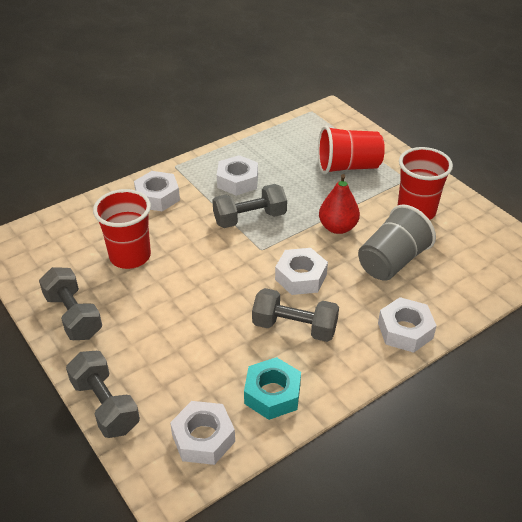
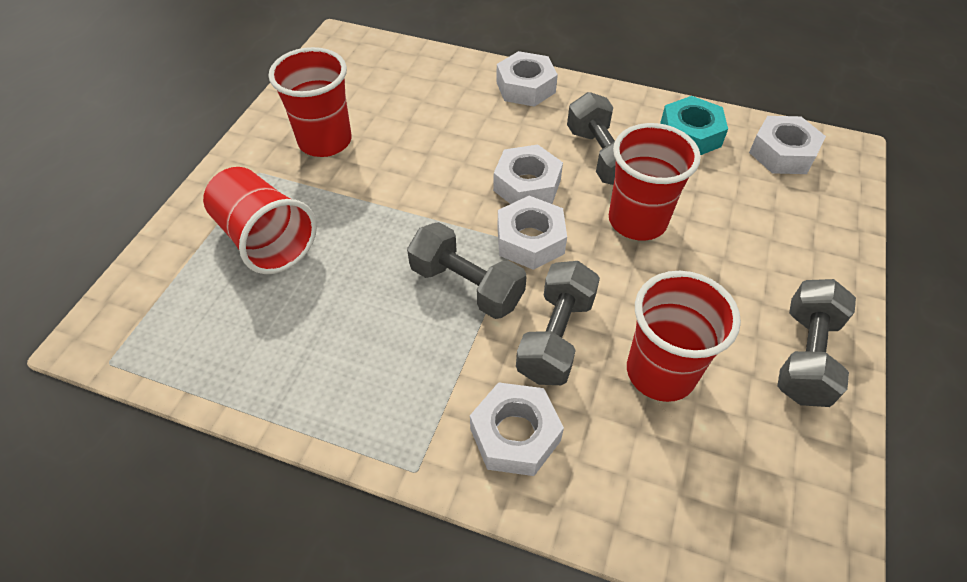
camera: 125 degrees left, 10 degrees up
(105, 405) = (847, 238): grey dumbbell -> grey dumbbell (556, 337)
(225, 309) = (637, 221): none -> red cup
(237, 181) = (392, 350): white nut -> white nut (530, 240)
(338, 227) = (412, 193): red pear -> none
(392, 261) = (435, 128): grey cup -> none

